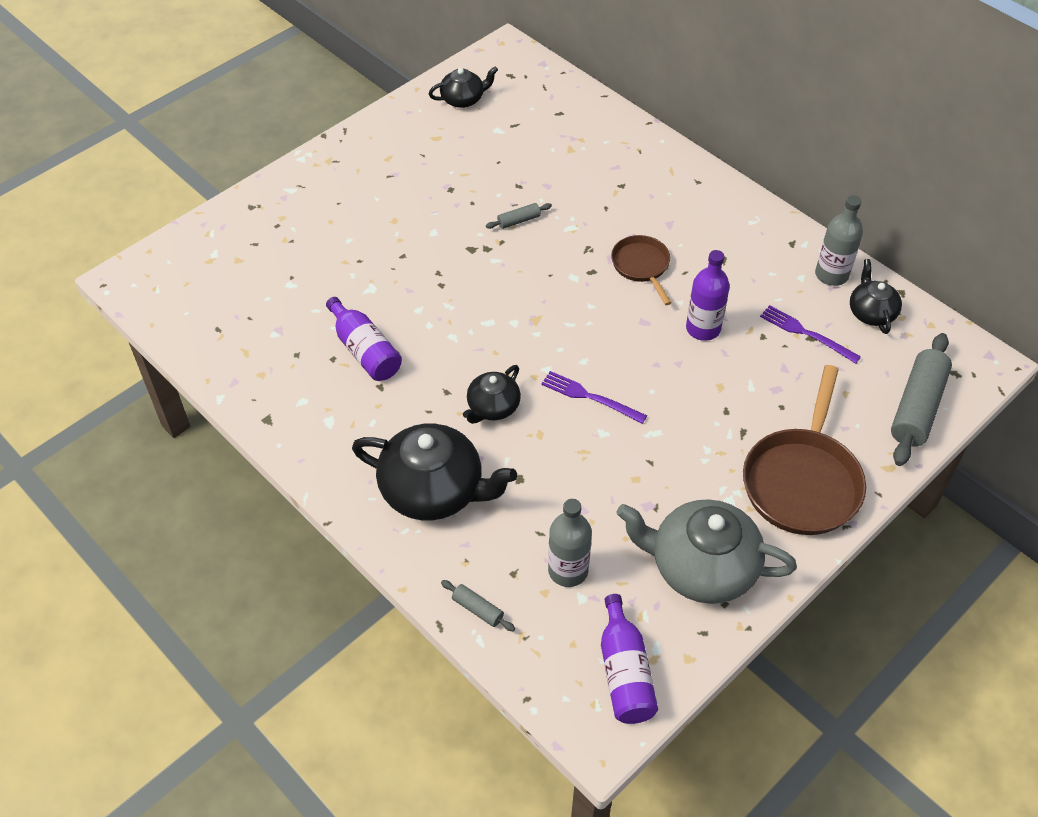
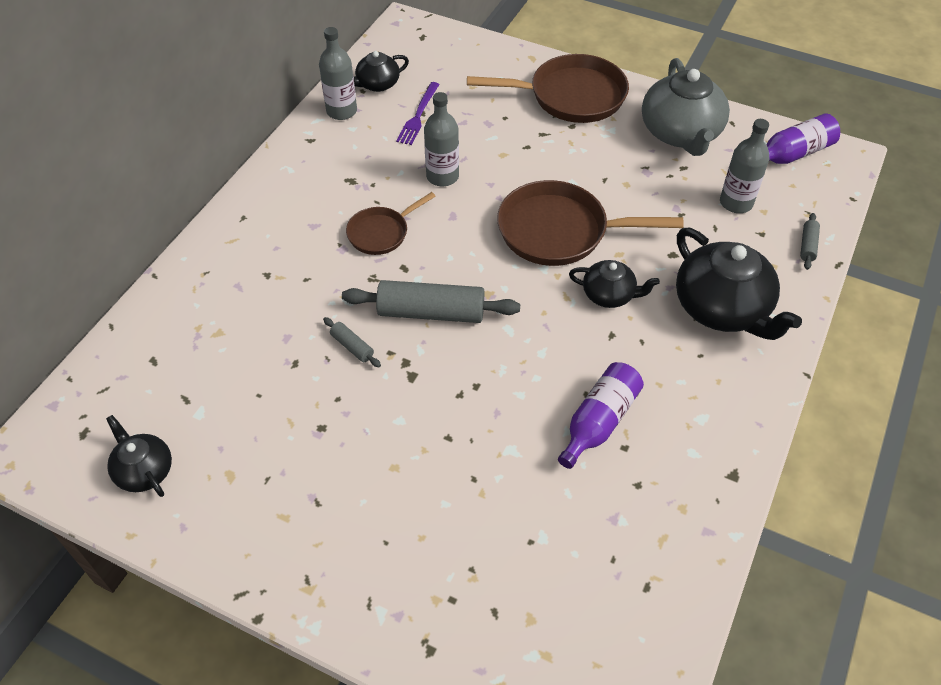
camera: 110 degrees left, 0 degrees up
(434, 490) = (722, 308): black teapot -> black teapot turned 150 degrees clockwise
(590, 397) = (559, 231): purple fork -> brown pan
(703, 328) = (442, 176): purple bottle -> grey bottle
(917, 407) = (467, 51): grey rolling pin -> grey rolling pin (431, 312)

